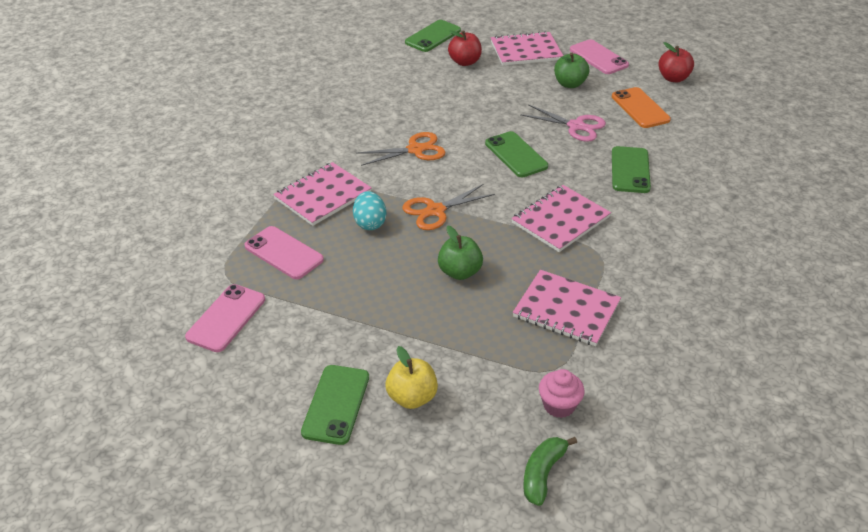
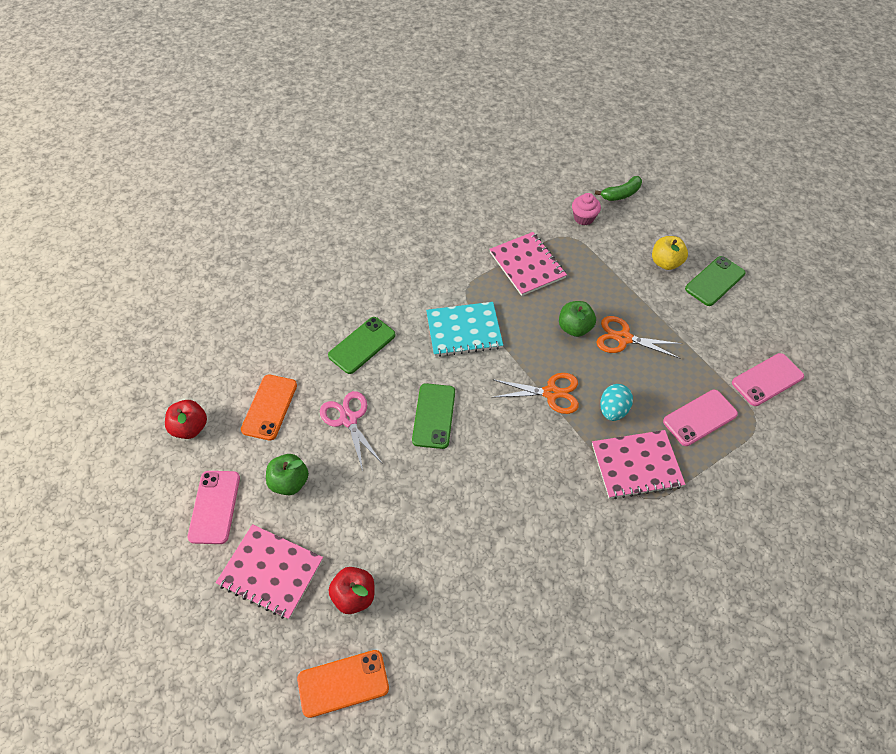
camera: 145 degrees left, 15 degrees up
(284, 253) = (699, 418): pink phone -> pink phone turned 75 degrees clockwise
(415, 150) = (516, 476): orange scissors -> orange scissors (623, 338)
(433, 36) = (343, 683): green phone -> orange phone
(560, 220) = (464, 330): pink notebook -> turquoise notebook

